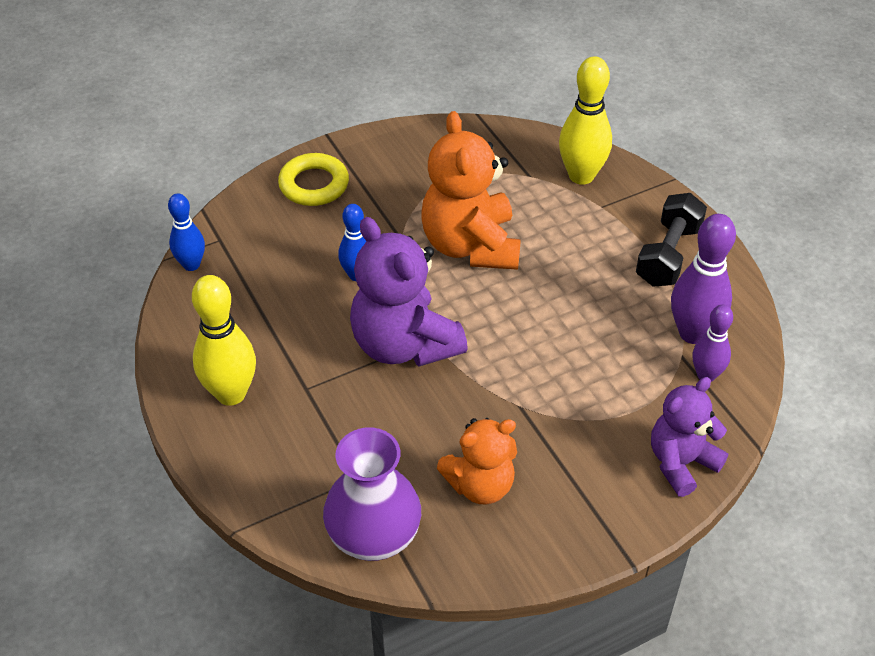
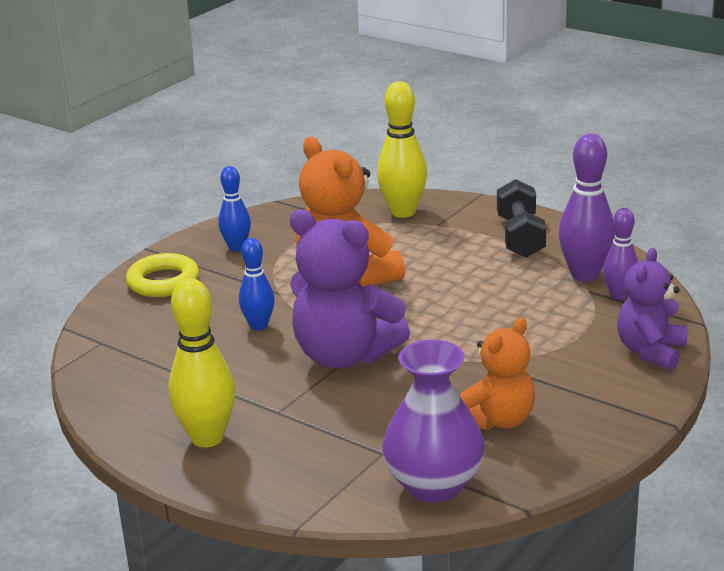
camera: 25 degrees left, 20 degrees down
(191, 265) = (87, 366): blue bowling pin -> blue bowling pin (237, 247)

